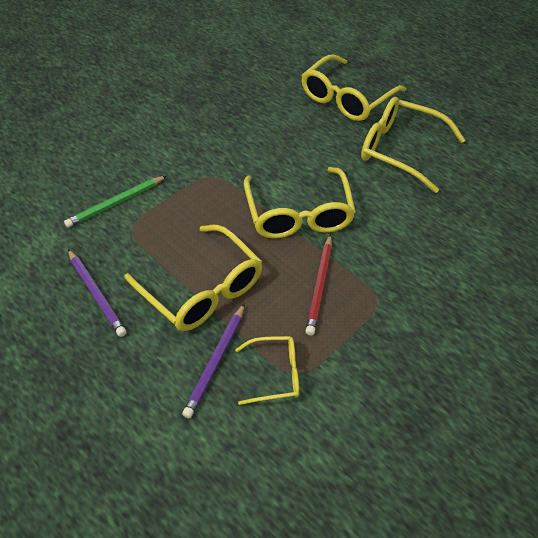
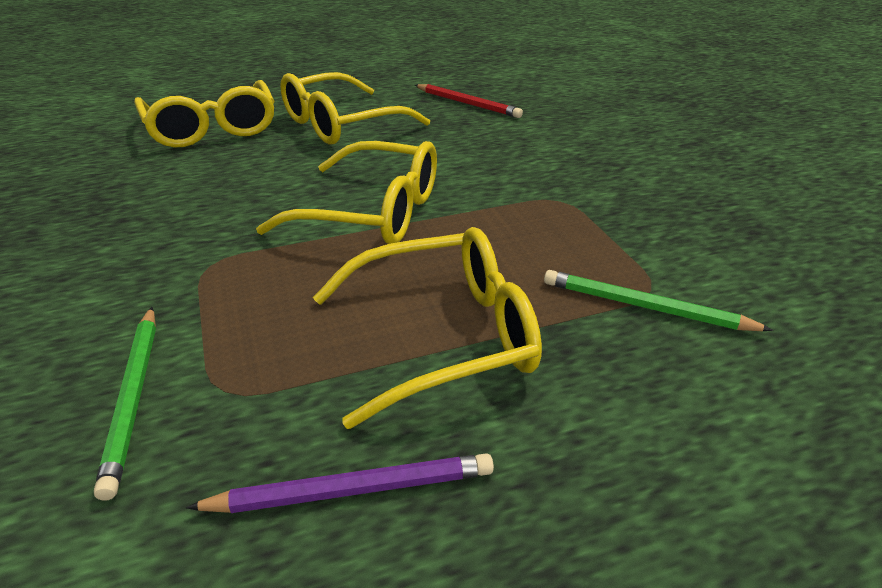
camera: 65 degrees left, 15 degrees down
(216, 361) = (600, 359): purple pencil -> none
(275, 374) = (646, 307): yellow glasses -> green pencil
(319, 285) = (511, 231): red pencil -> red pencil (467, 104)

